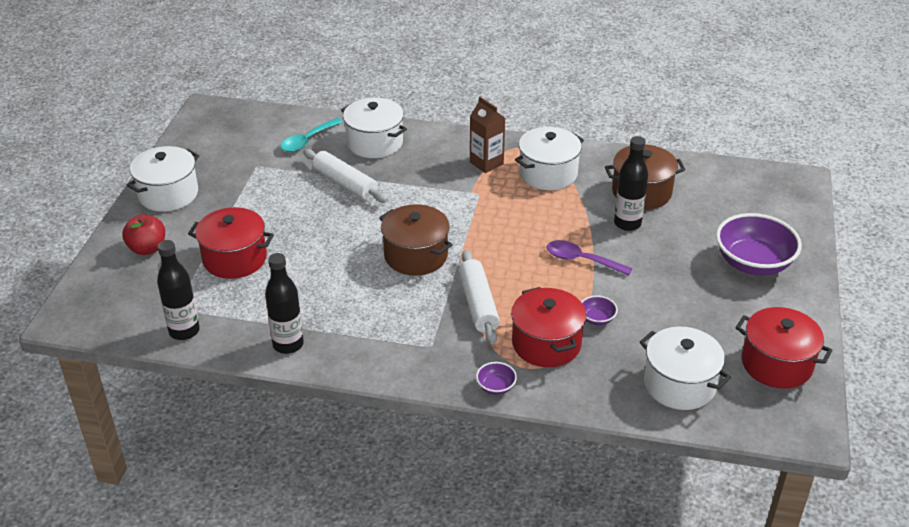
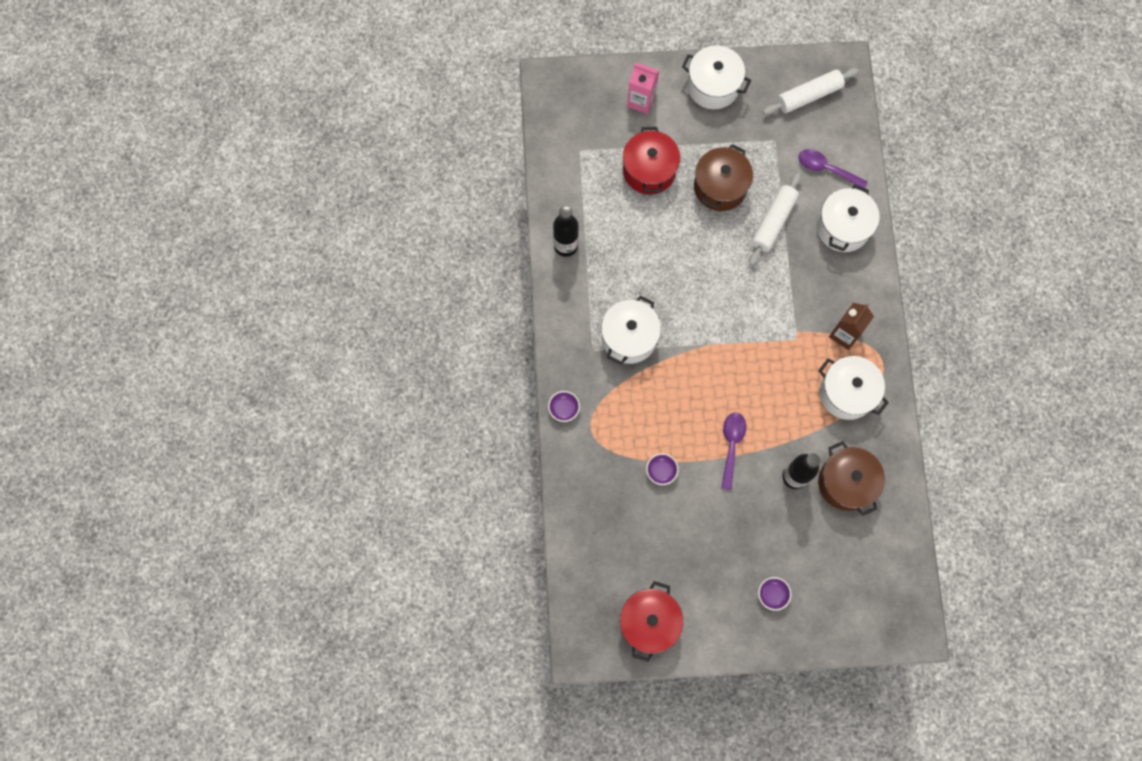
camera: 75 degrees right, 35 degrees up
(147, 248) = (641, 101): red apple -> pink carton
(184, 331) = (559, 167): black bottle -> none
(307, 141) = (826, 169): turquoise spoon -> purple spoon
(416, 255) = (696, 309): brown pot -> brown pot (720, 187)
(478, 304) = (651, 373): white rolling pin -> white rolling pin (808, 95)
(546, 343) = (621, 436): red pot -> none
(679, 384) = (604, 547): white pot -> white pot (629, 337)
(753, 263) = (772, 594): purple bowl -> purple bowl, size x0.44

